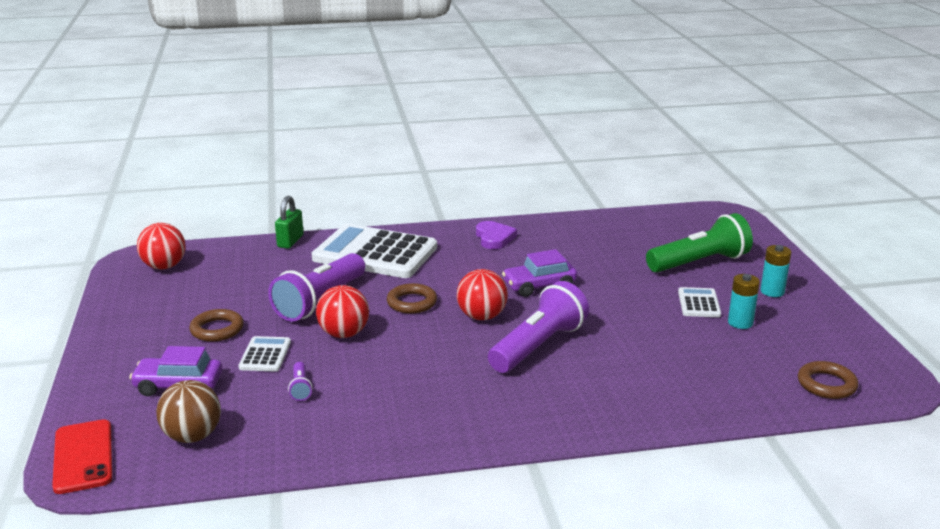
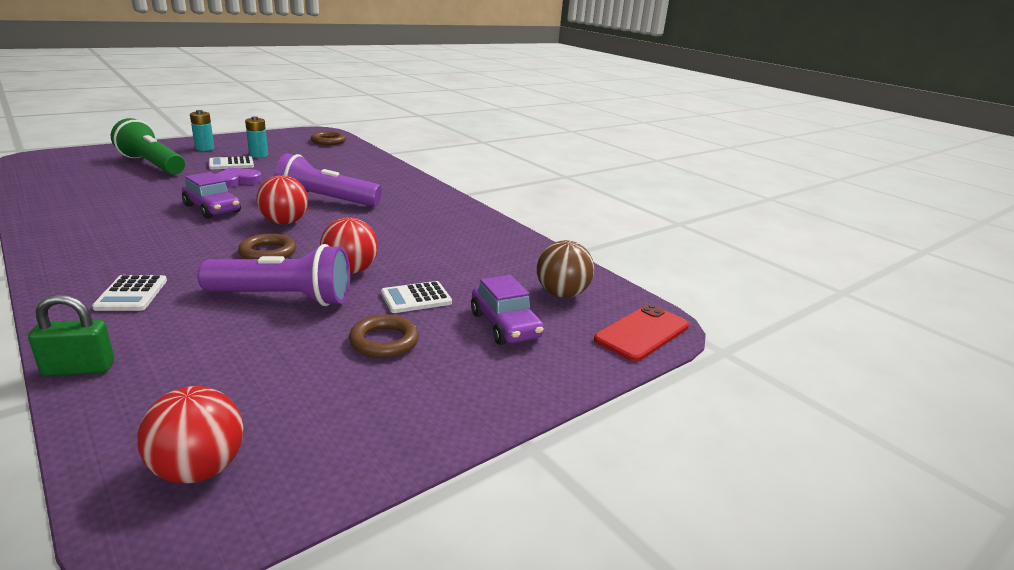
camera: 120 degrees left, 0 degrees up
(300, 388) = (455, 269): purple flashlight -> none
(375, 253) = (131, 294): white calculator -> white calculator, size x0.44
(494, 238) = (83, 237): purple heart -> purple heart (236, 181)

